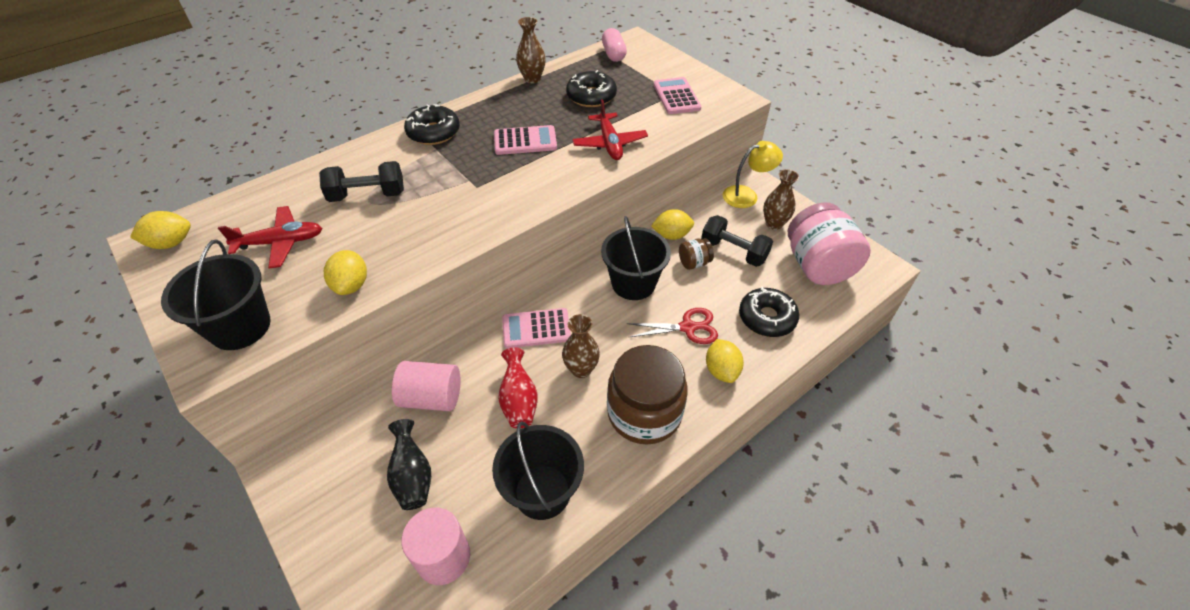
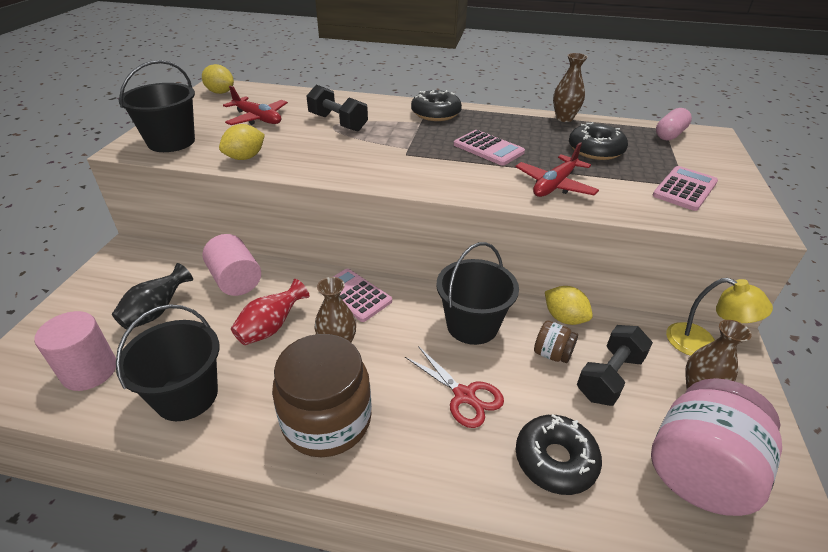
camera: 50 degrees right, 10 degrees down
(721, 370) = (438, 457): yellow lemon -> none
(733, 251) = (609, 377): black dumbbell -> black dumbbell turned 45 degrees clockwise

